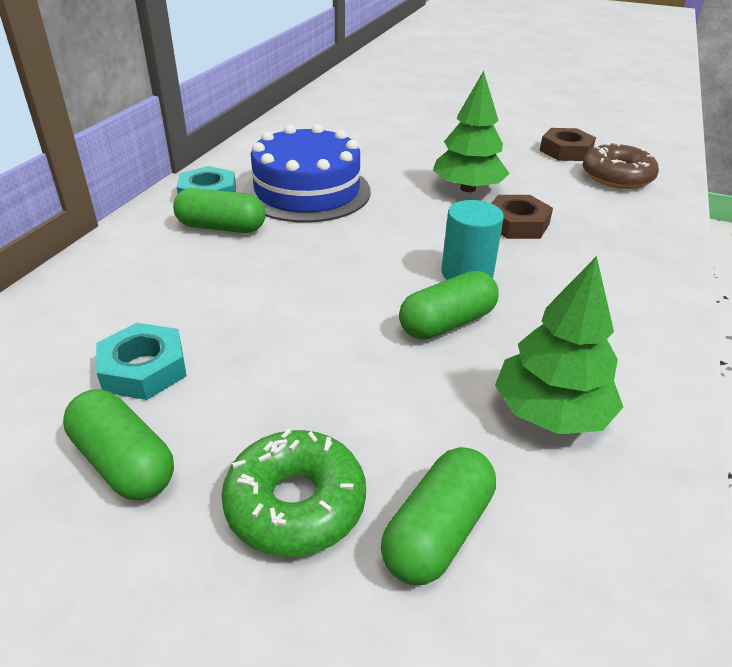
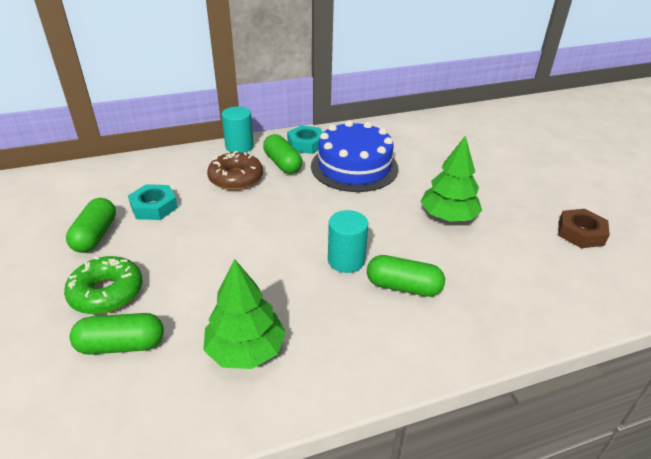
camera: 50 degrees right, 0 degrees up
(124, 238) = (239, 146): none -> turquoise cylinder
(447, 323) = (286, 275): green capsule -> green capsule (403, 287)
(517, 224) = (433, 255): brown nut -> none
(616, 177) = (582, 273): brown donut -> brown donut (236, 178)

